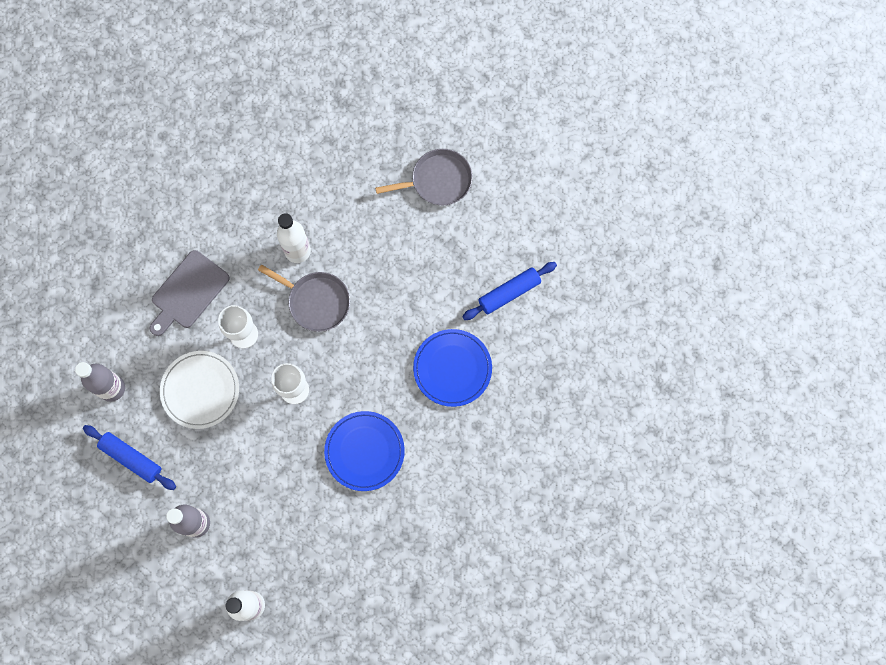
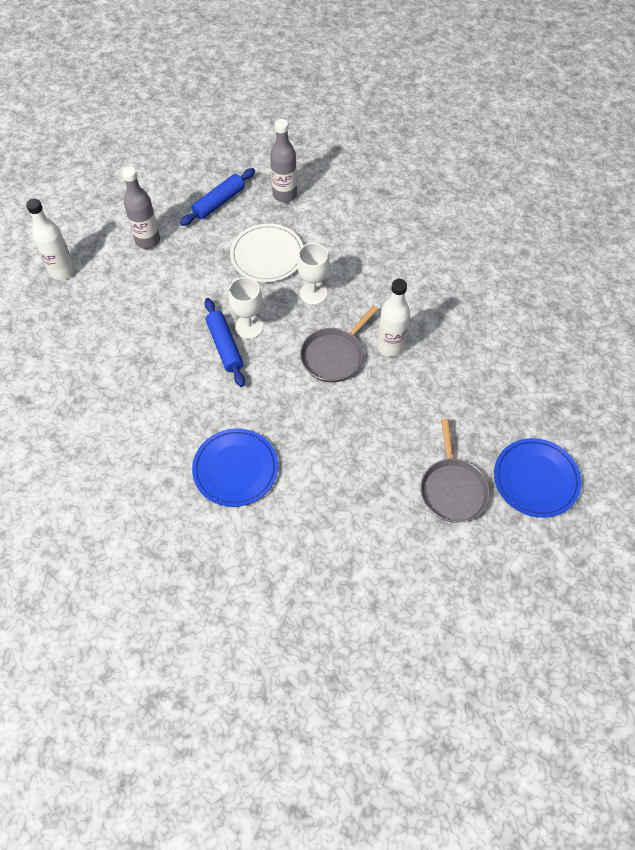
camera: 100 degrees right, 15 degrees down
(188, 292) = (363, 256): grey cutting board -> none
(364, 451) = (172, 376): blue plate -> blue plate (536, 479)
(509, 293) = (307, 541): blue rolling pin -> blue rolling pin (224, 346)

